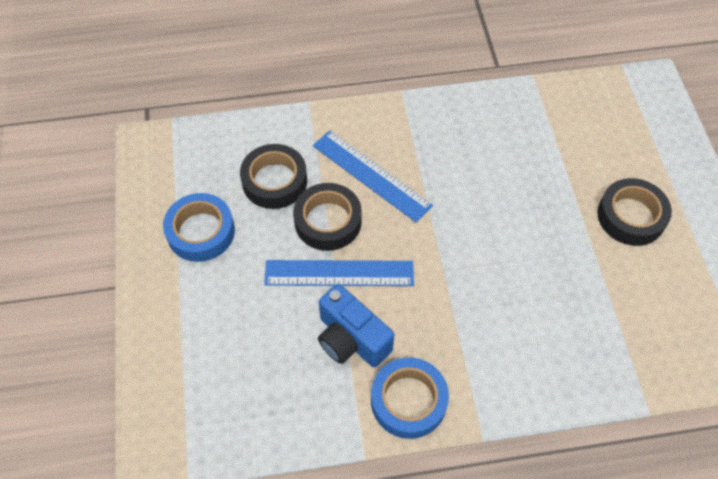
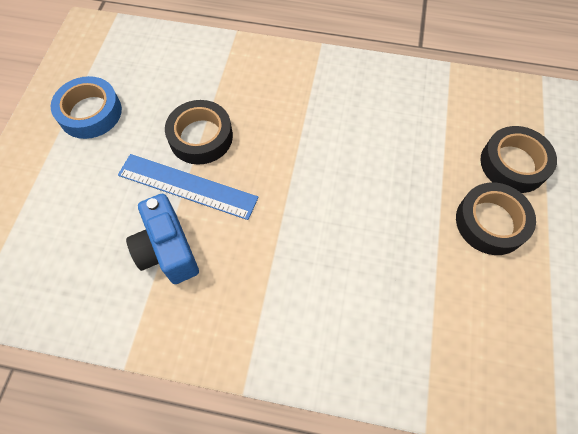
camera: 20 degrees right, 5 degrees up
(274, 181) = (173, 88): black tape -> black tape (513, 164)
(371, 175) = (259, 108): blue ruler -> none
(408, 401) = (190, 328): blue tape -> none

